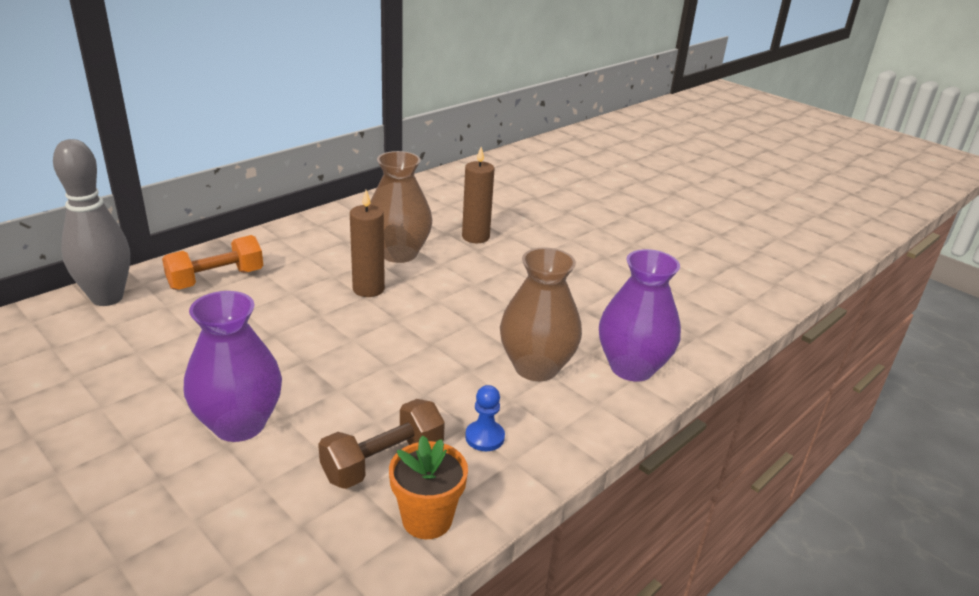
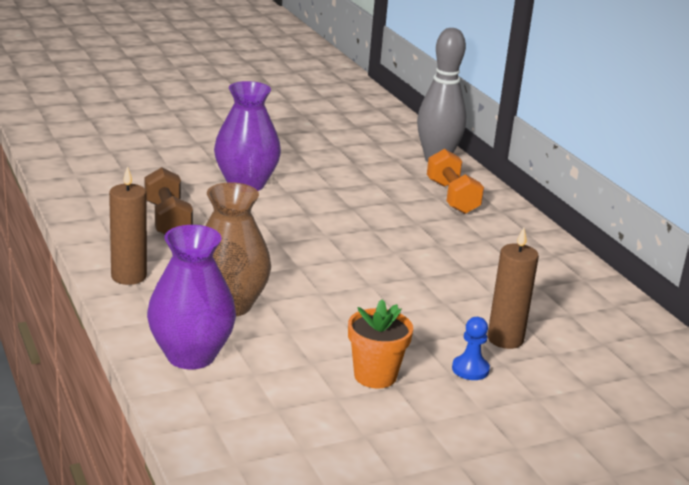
camera: 110 degrees right, 5 degrees down
(368, 289) = (407, 256): brown candle -> brown candle (129, 276)
(399, 253) = (476, 284): brown vase -> none
(427, 519) = (102, 223): orange flower pot -> orange flower pot (375, 376)
(485, 437) = (159, 259): blue pawn -> blue pawn (470, 369)

